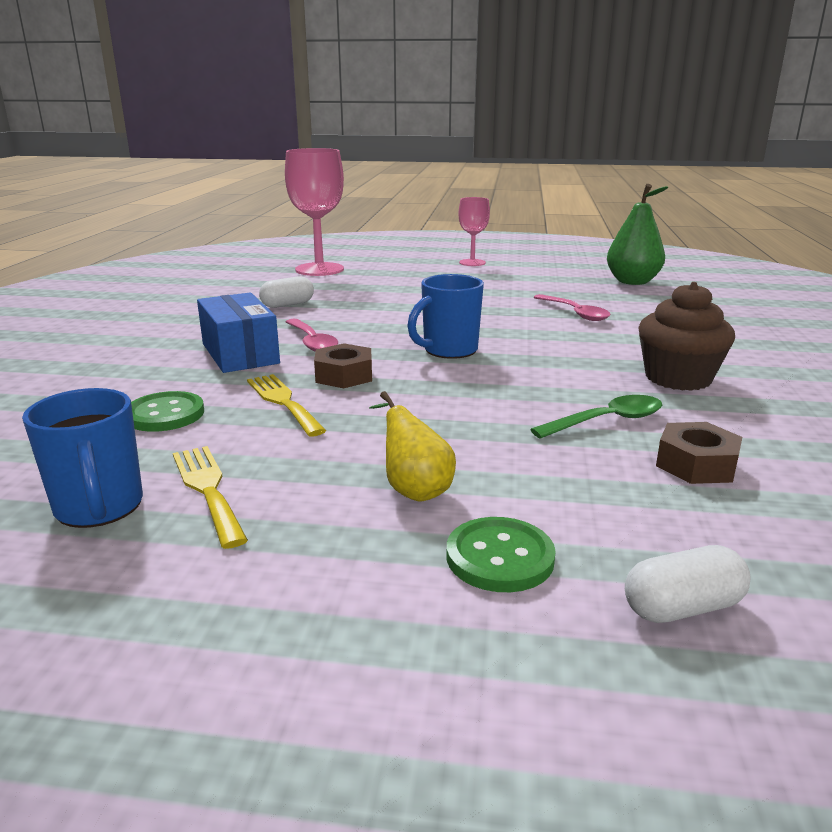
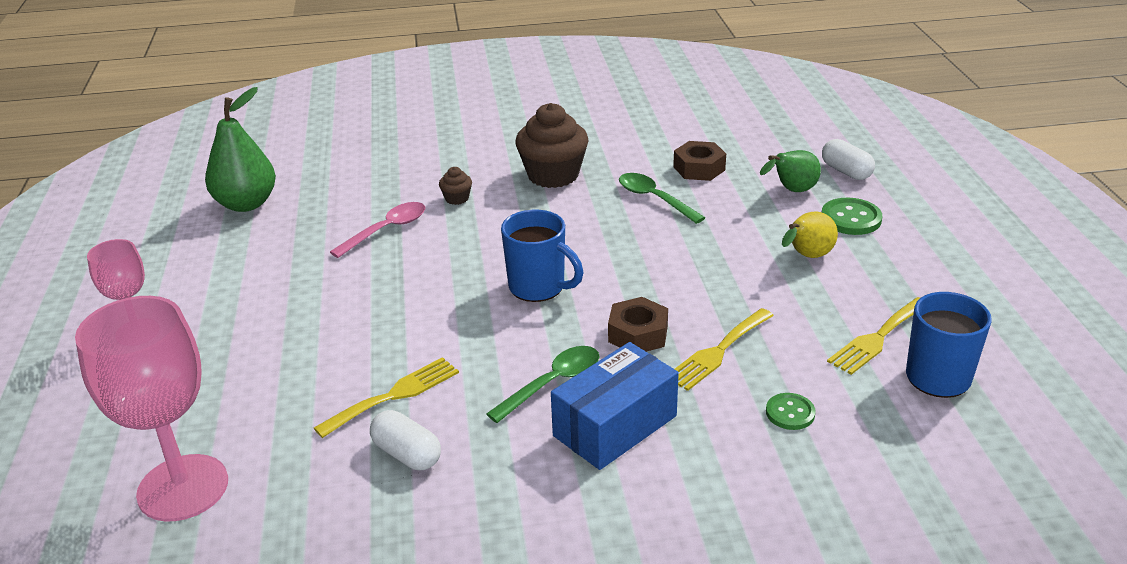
camera: 105 degrees left, 10 degrees up
(165, 414) = (790, 413): green button -> green button, size x0.65
(312, 342) = (553, 383): pink spoon -> green spoon
(349, 305) = (394, 395): none -> yellow fork
(610, 525) = (791, 191): none -> green pear
(628, 337) = (457, 198): none -> brown cupcake

